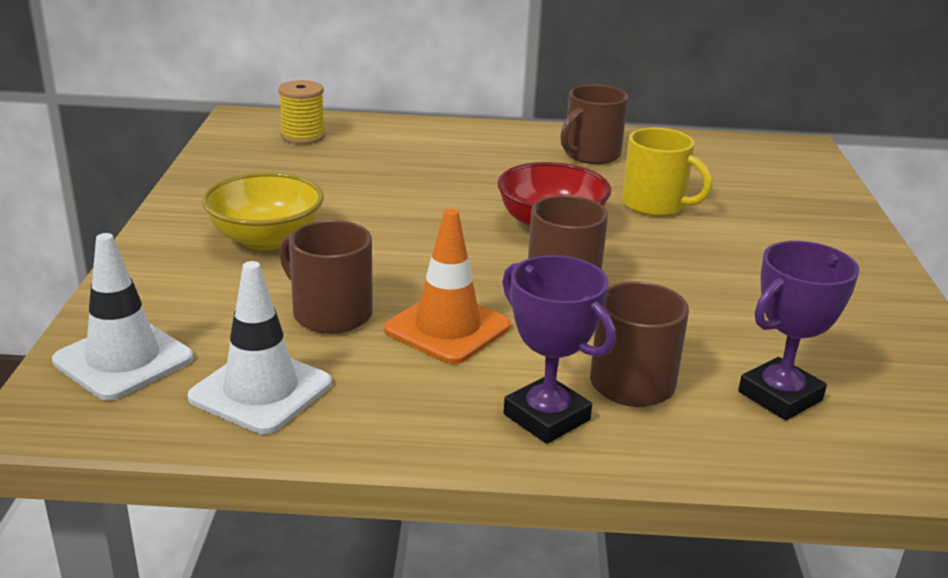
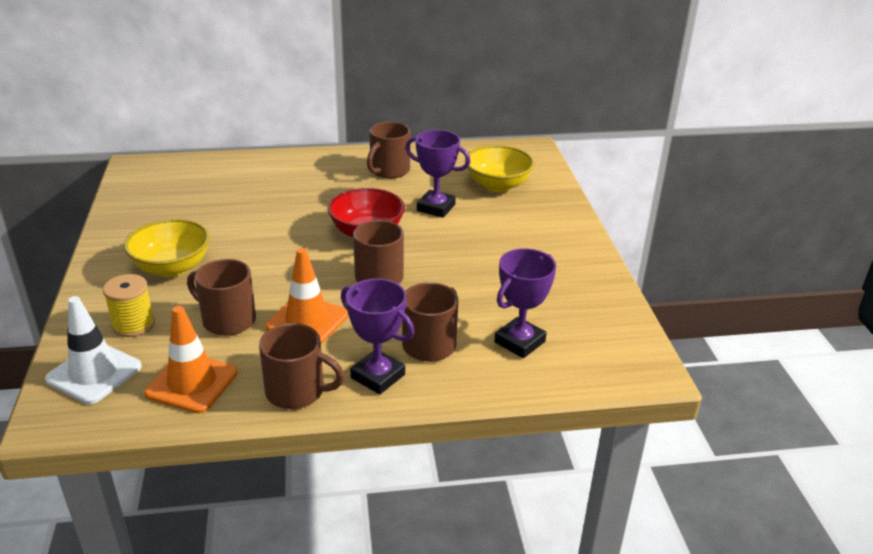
camera: 10 degrees left, 5 degrees up
(261, 391) = (192, 383): white traffic cone -> orange traffic cone
(303, 136) = (182, 177): yellow spool -> yellow spool (133, 324)
(417, 423) = (297, 391): none -> brown mug
(655, 205) = (436, 208): yellow mug -> purple trophy
(749, 186) = (497, 185): none -> yellow bowl

